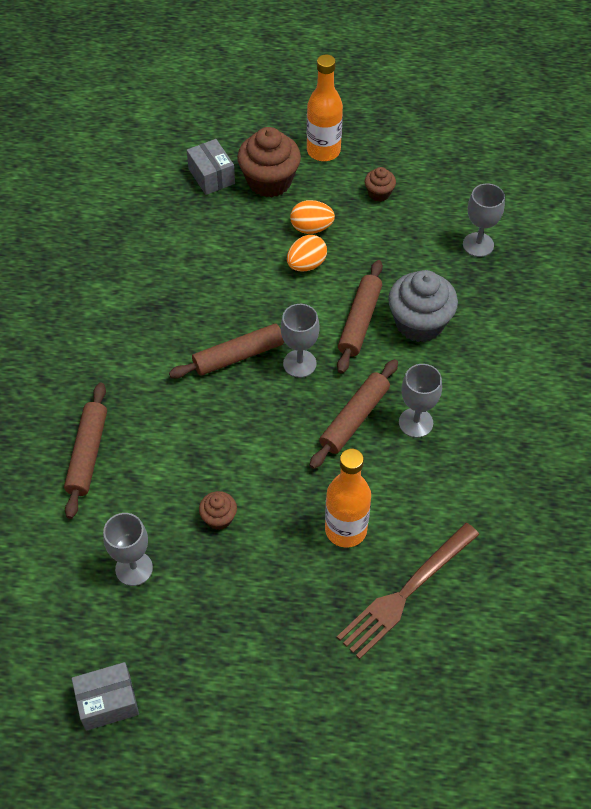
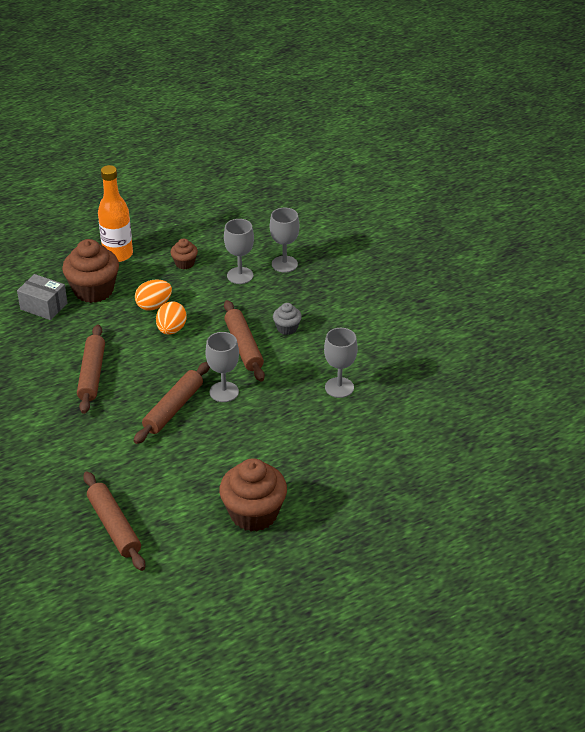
camera: 35 degrees left, 15 degrees down
(108, 702) = (279, 668): grey box -> none
(134, 568) = (220, 578): grey goblet -> grey goblet (240, 275)
(219, 518) = (254, 514): brown cupcake -> brown cupcake, size x2.00
(346, 530) = (350, 473): orange bottle -> none
(354, 418) = (294, 406): brown rolling pin -> brown rolling pin (92, 374)
(406, 592) = (424, 487): brown fork -> none
(419, 323) = (287, 328): grey cupcake -> grey cupcake, size x0.50

